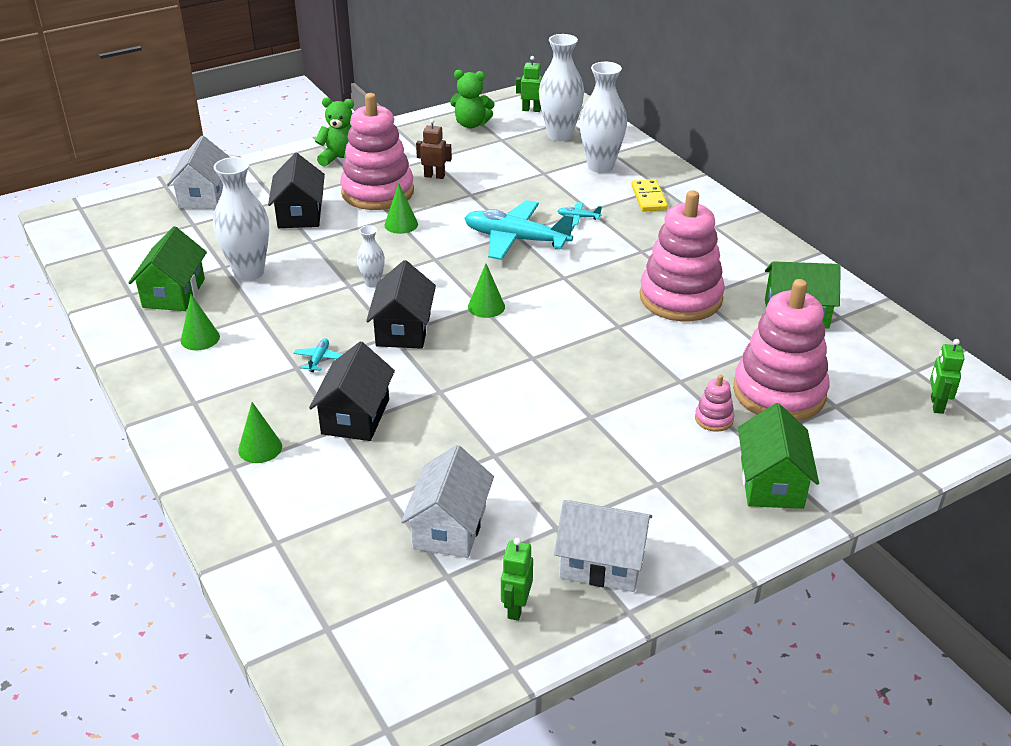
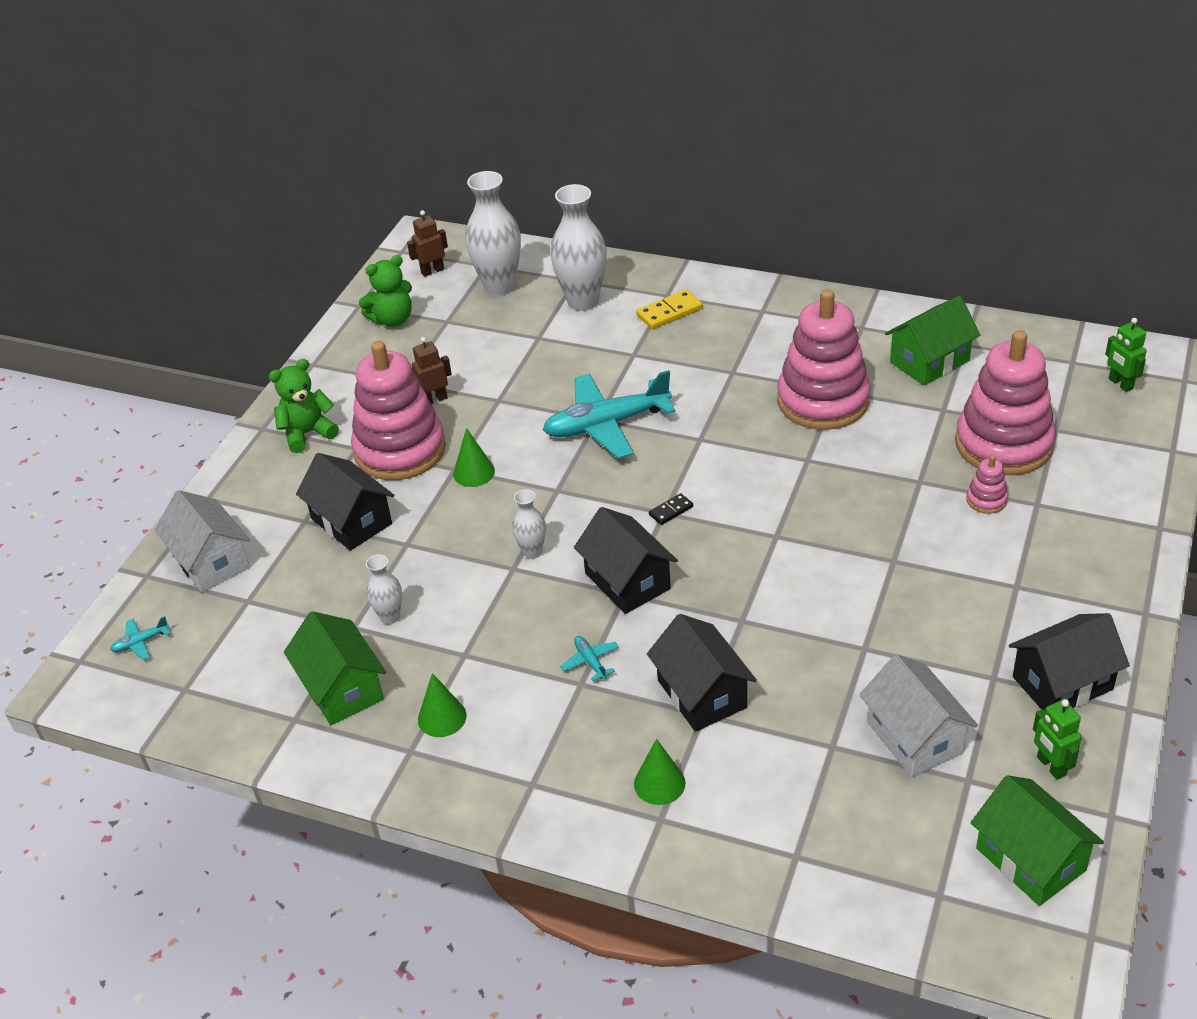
camera: 35 degrees left, 5 degrees up
(249, 272) = (390, 617): white vase -> white vase, size x0.51
(486, 306) = (671, 511): green cone -> black domino
(531, 110) = (432, 271): green robot -> brown robot
(578, 217) = (633, 368): turquoise plane -> turquoise plane (140, 642)
(601, 563) = (1062, 683): white house -> black house
(648, 198) = (669, 312): yellow domino -> yellow domino turned 75 degrees counterclockwise
(771, 483) = (1092, 528): green house -> green house (1030, 859)

